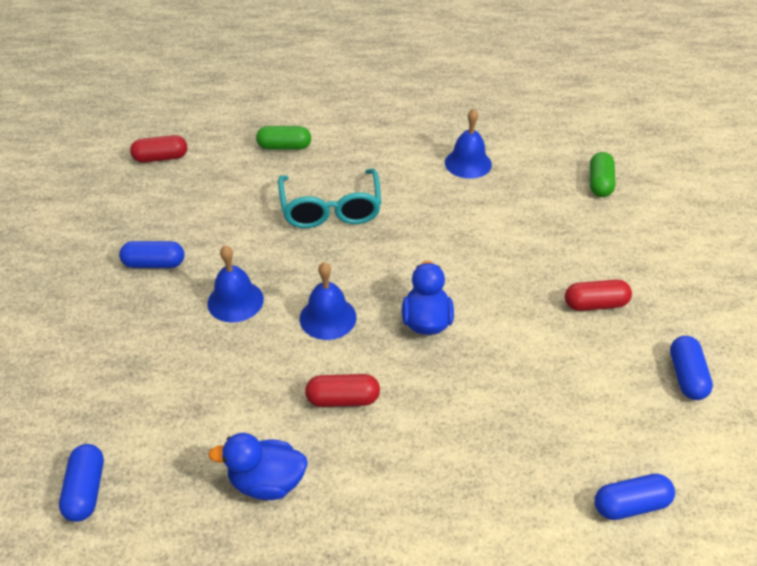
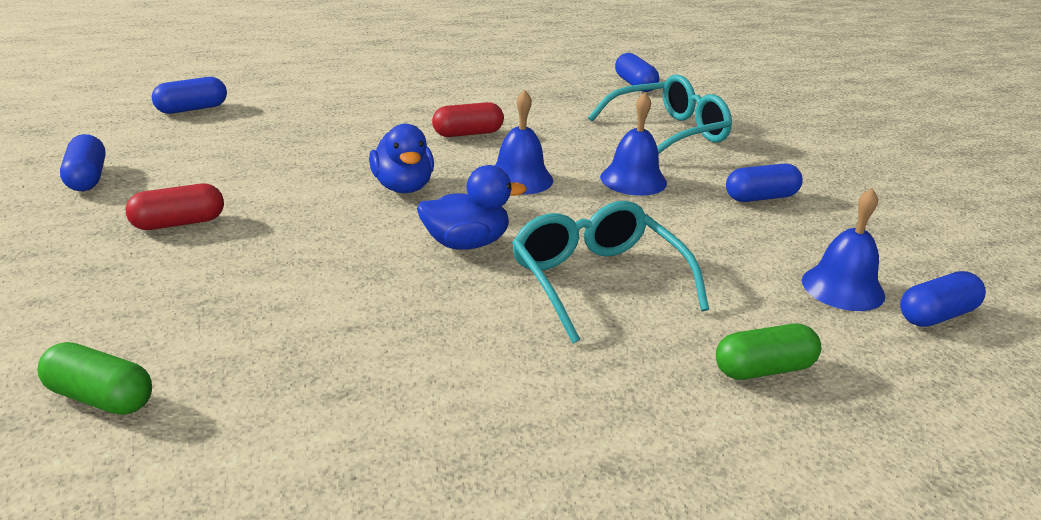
camera: 160 degrees right, 15 degrees down
(144, 369) = (667, 133): none -> turquoise glasses
(161, 158) = (936, 315): red capsule -> blue capsule
(267, 482) = (504, 96): blue duck -> blue duck (466, 243)
(468, 163) = (388, 396): blue bell -> blue bell (843, 288)
(599, 183) = (100, 398): green capsule -> green capsule turned 60 degrees counterclockwise

